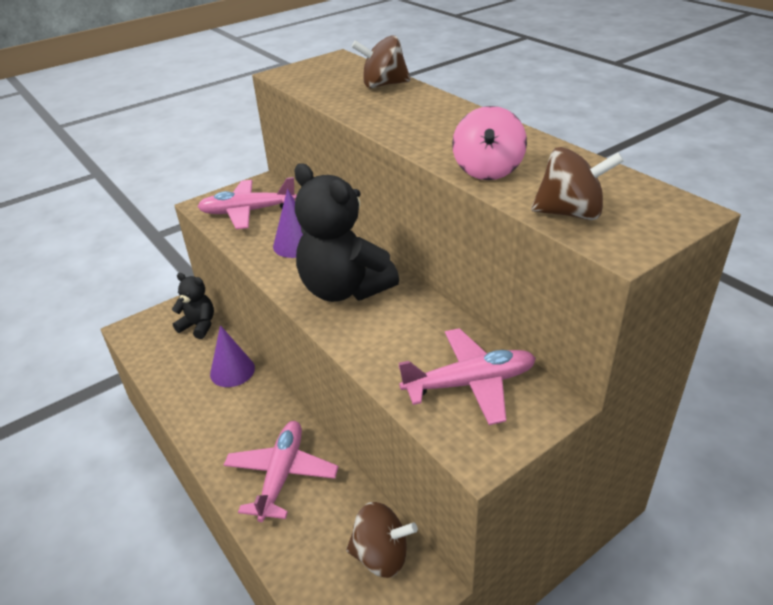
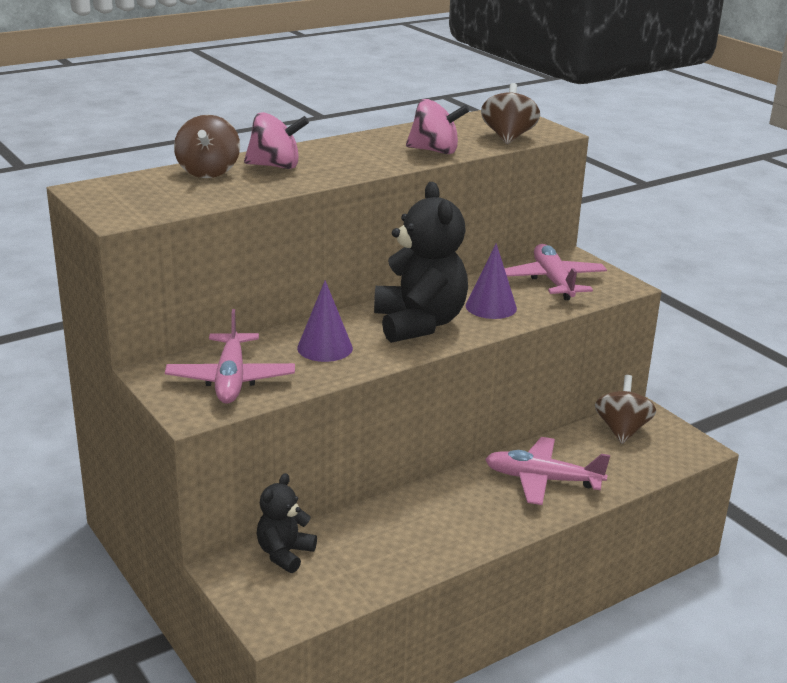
camera: 90 degrees left, 10 degrees down
(232, 371) = (384, 519): purple cone -> purple cone (491, 307)
(344, 289) = (419, 324): black teddy bear -> black teddy bear turned 60 degrees counterclockwise
(407, 105) = (275, 166): none -> pink spinning top

